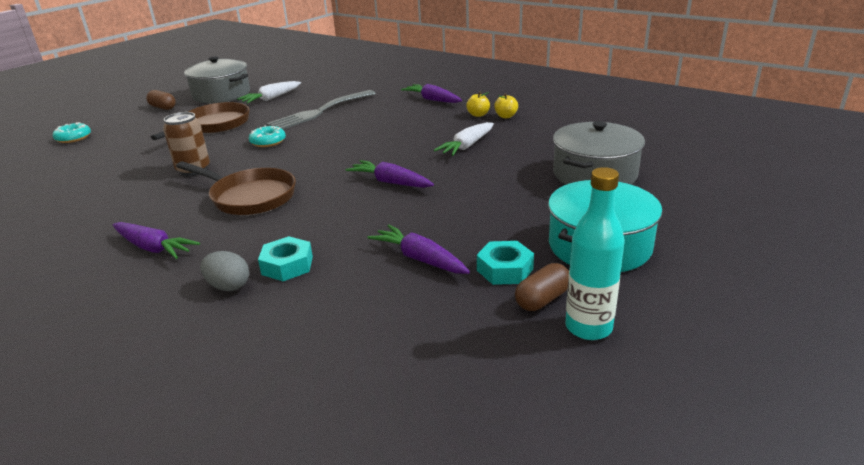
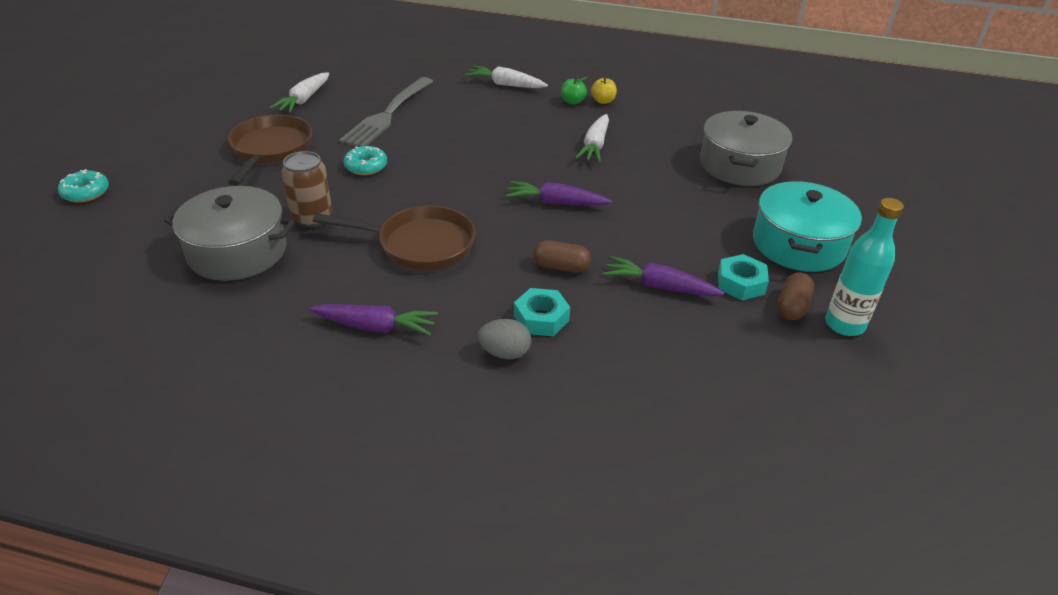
camera: 25 degrees left, 10 degrees up
(163, 107) = (165, 129): brown capsule -> brown capsule (561, 267)
(221, 94) = (228, 99): grey pot -> grey pot (237, 252)
(432, 100) = (506, 85): purple carrot -> white carrot
(478, 115) = (572, 101): yellow apple -> green apple

